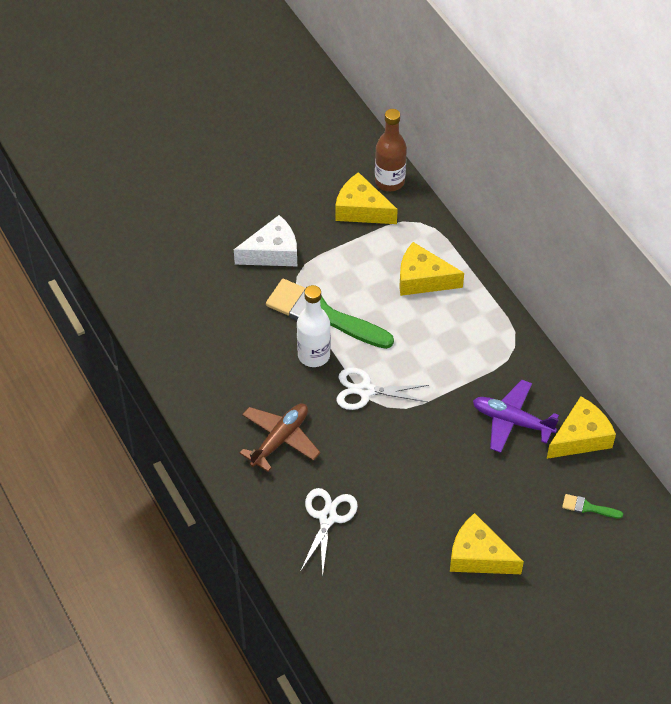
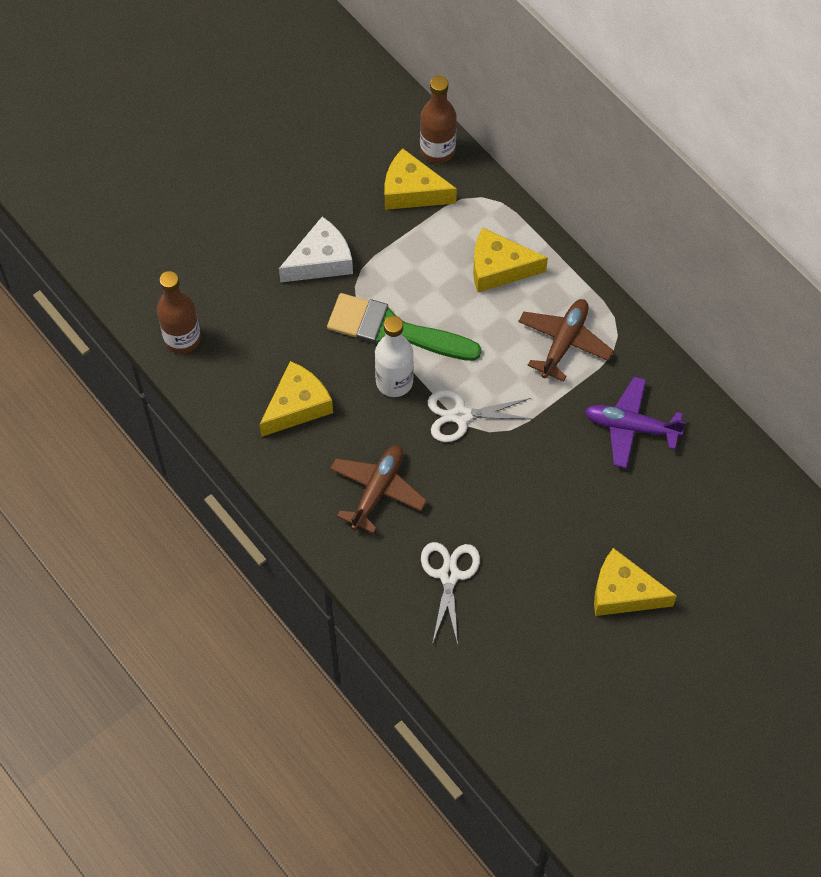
camera: 10 degrees left, 10 degrees up
(142, 296) = (182, 339): none -> brown bottle
(467, 345) = (564, 342): none -> brown plane
(580, 437) = (709, 434): yellow cheese -> yellow cheese (297, 406)
(588, 507) = (731, 516): green brush -> none

